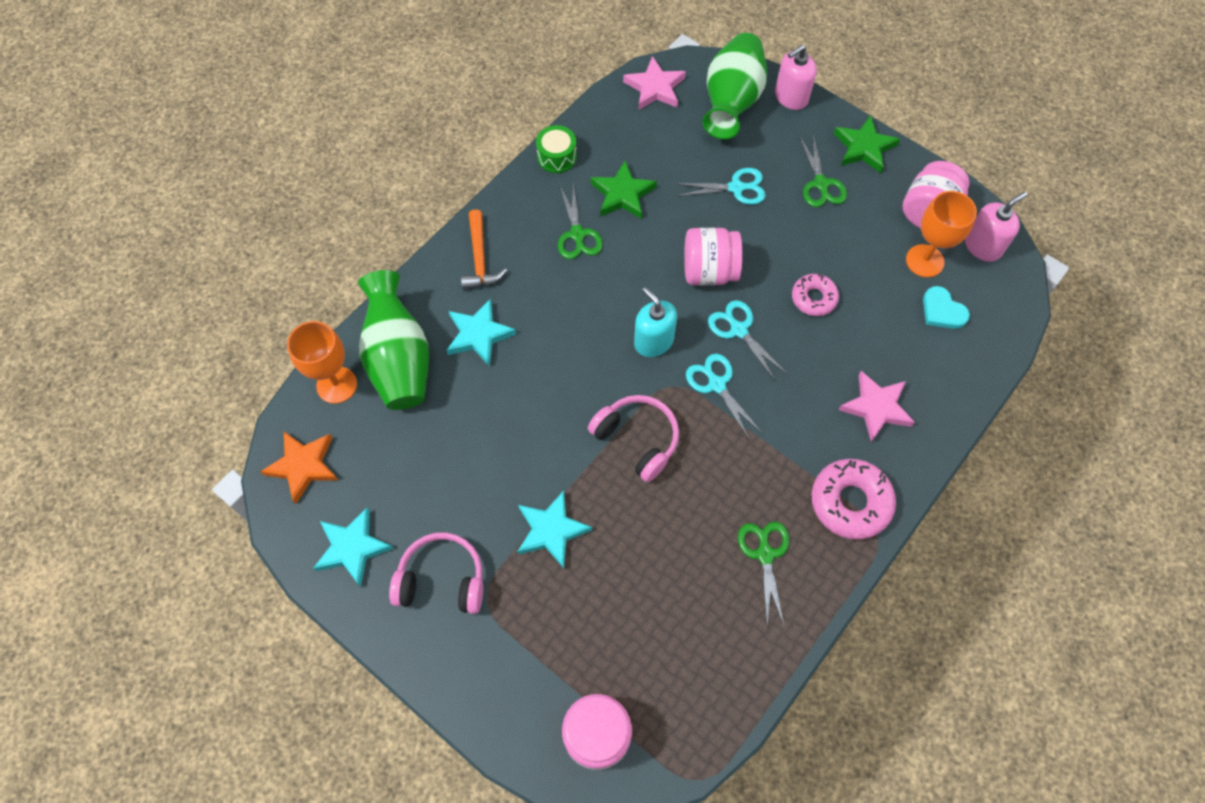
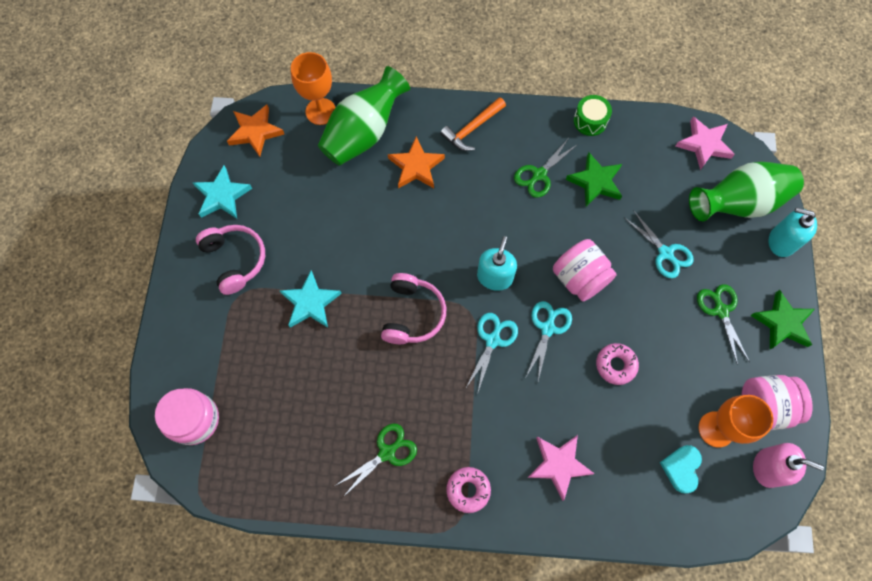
camera: 55 degrees right, 5 degrees up
(479, 335) = (416, 166): turquoise star -> orange star
(791, 97) = (781, 241): pink soap dispenser -> turquoise soap dispenser
(821, 184) = (720, 311): green scissors -> green scissors turned 120 degrees clockwise
(850, 502) = (468, 490): pink donut -> pink donut, size x0.62

